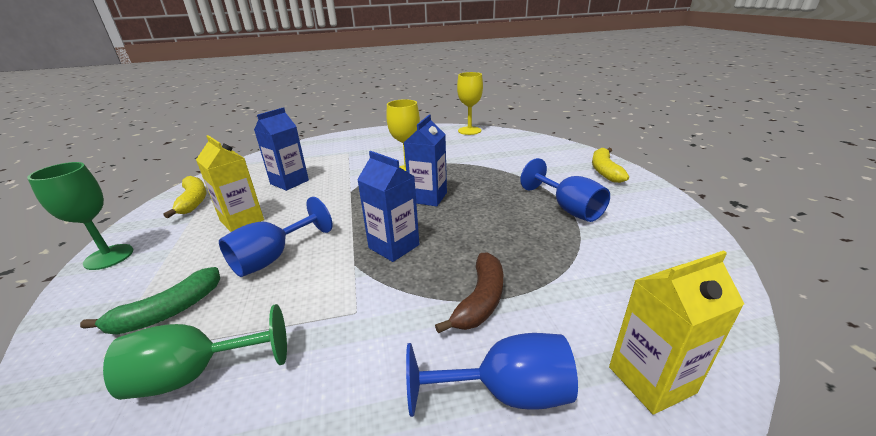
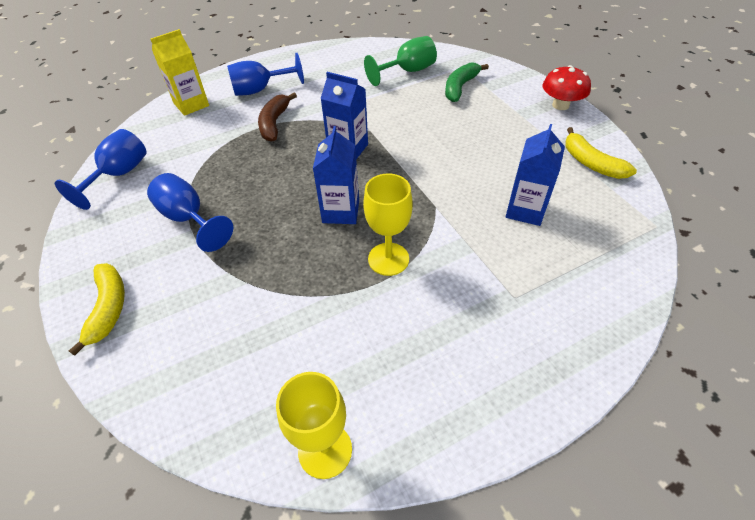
camera: 165 degrees right, 20 degrees up
(109, 257) = (560, 105): green goblet -> red mushroom
(242, 220) = (505, 150): yellow carton -> none
(273, 257) = (435, 125): blue goblet -> blue goblet (119, 175)

